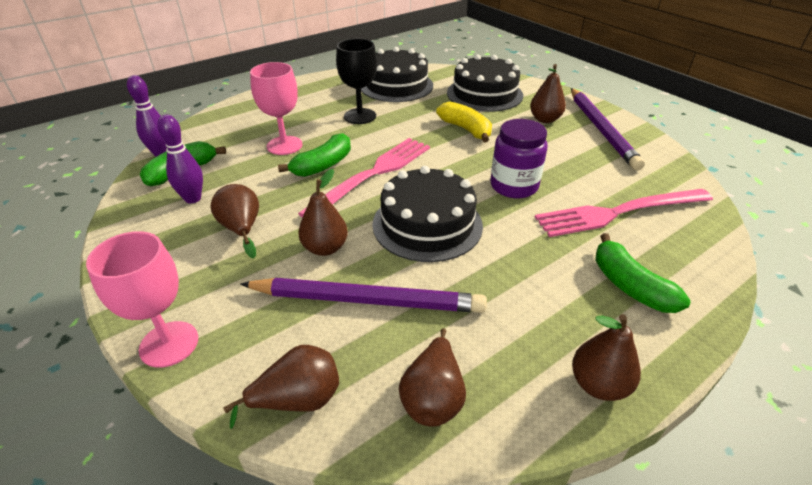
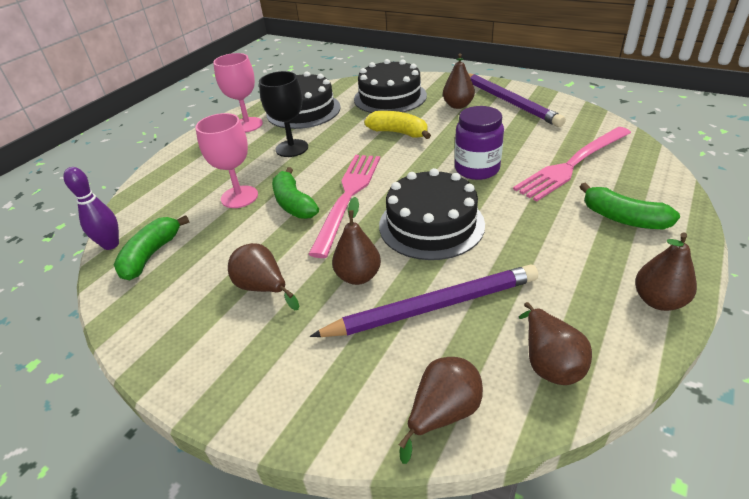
camera: 20 degrees left, 0 degrees up
(169, 344) = (281, 418): pink goblet -> pink goblet (247, 125)
(193, 198) = (186, 277): purple bowling pin -> none
(323, 165) = (294, 203): green banana -> green banana turned 135 degrees clockwise

